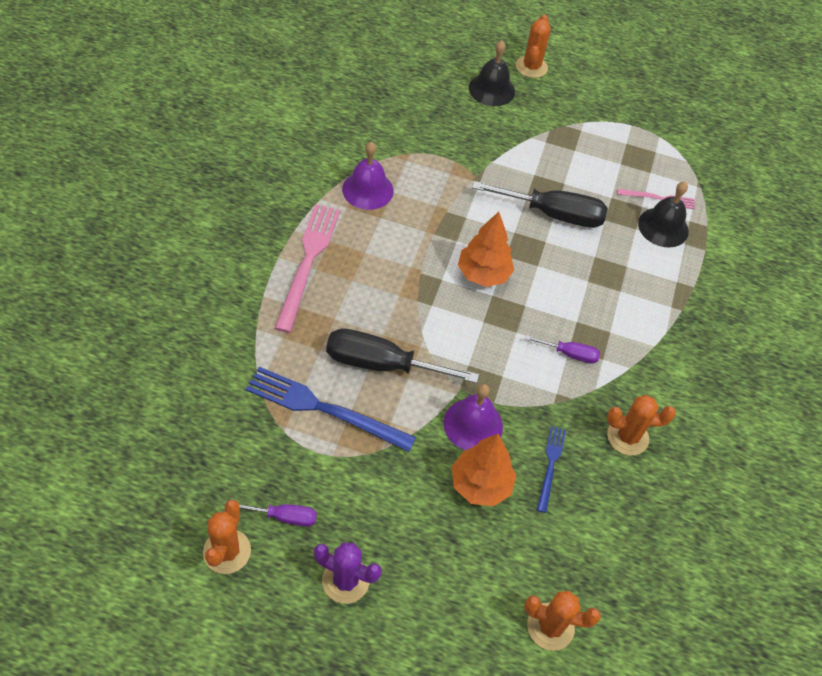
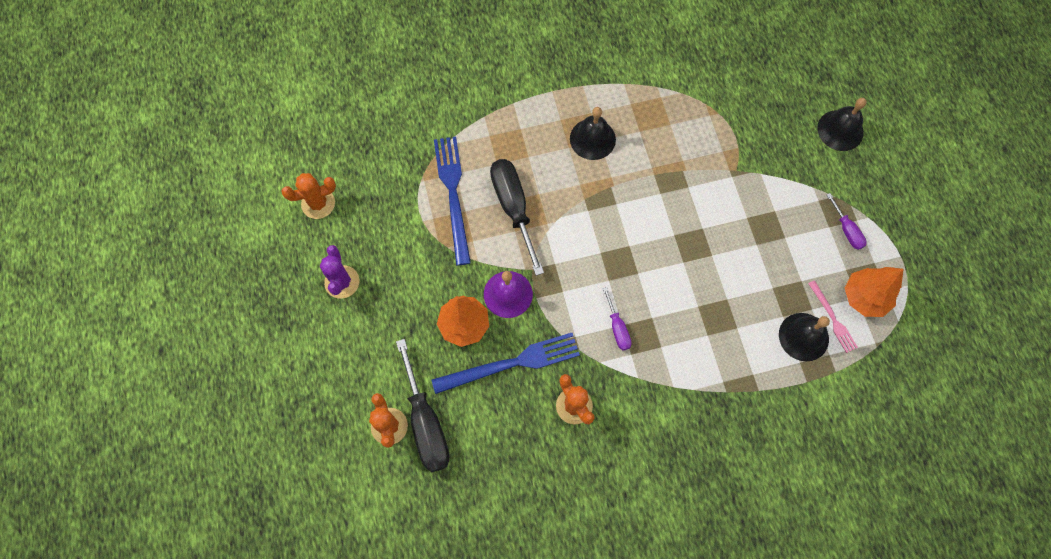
camera: 65 degrees right, 15 degrees up
(284, 517) = (361, 220): purple screwdriver -> purple screwdriver (846, 230)
(308, 262) = (562, 111): pink fork -> none
(359, 256) = (592, 139): none -> black bell
(367, 190) = (658, 107): purple bell -> none
(483, 274) = (644, 229): orange tree -> orange tree (864, 297)
(531, 67) = (895, 144): orange cactus -> none
(550, 465) = (511, 363): blue fork -> blue fork, size x1.87
(553, 214) = (745, 246): black screwdriver -> black screwdriver (426, 422)

